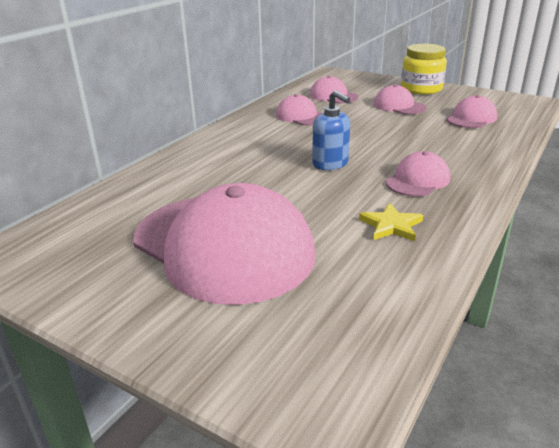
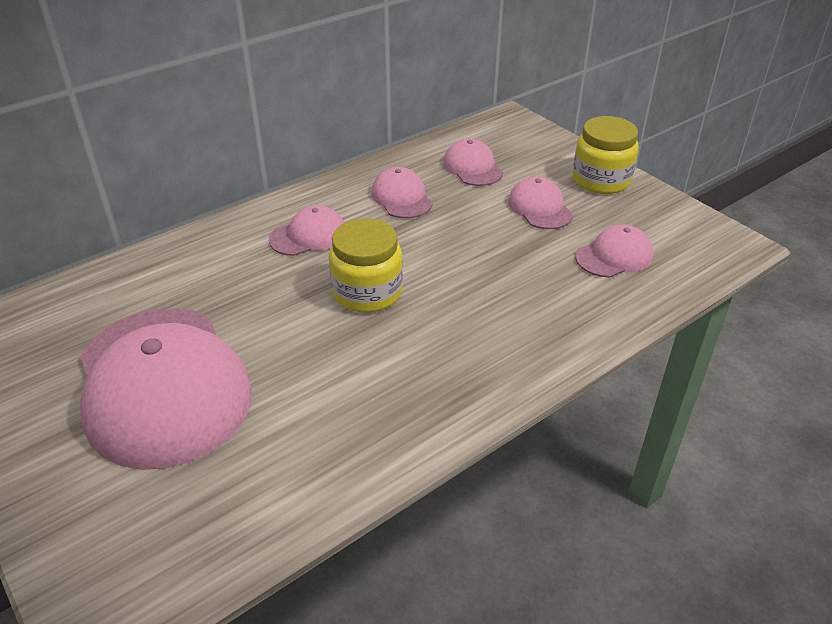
camera: 20 degrees right, 10 degrees up
(330, 164) = (367, 292): blue soap dispenser -> yellow jar
(391, 225) = (351, 410): yellow star -> none
(417, 180) = (443, 349): pink cap -> pink cap (308, 236)

